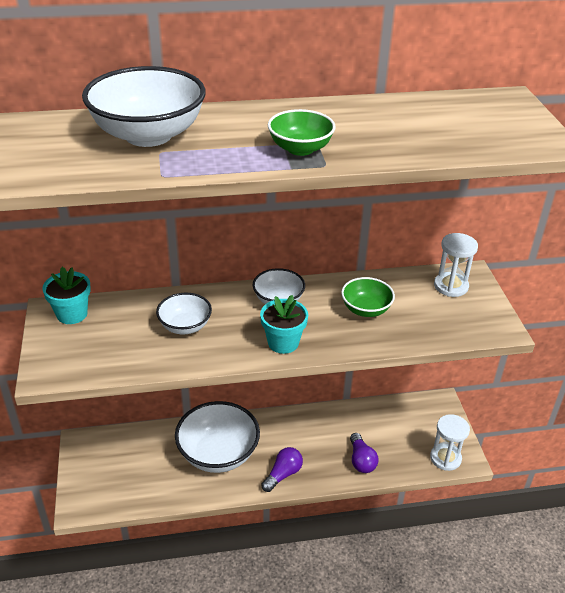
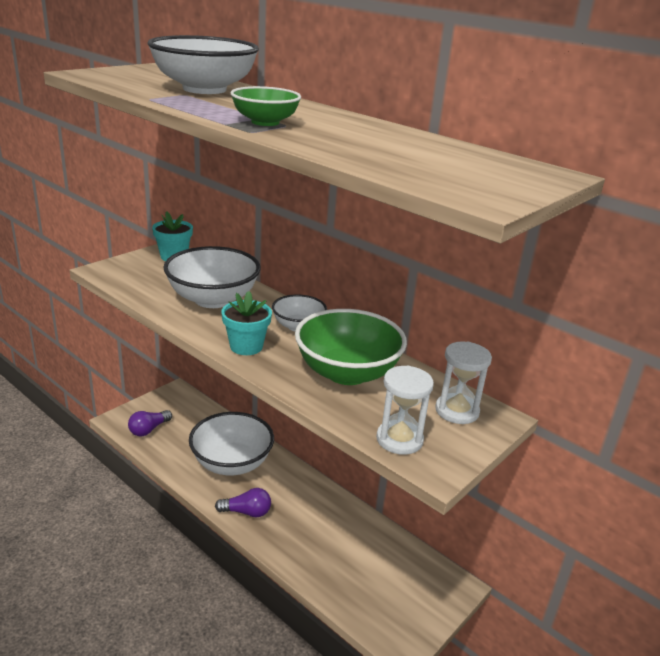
camera: 50 degrees right, 10 degrees down
(185, 326) = (213, 299): white bowl -> white bowl, size x1.80
(361, 460) = (314, 558): purple light bulb -> purple light bulb (149, 429)
(366, 309) = (347, 372): green bowl -> green bowl, size x1.80
(445, 458) = (385, 626): white hourglass -> white hourglass (399, 439)

